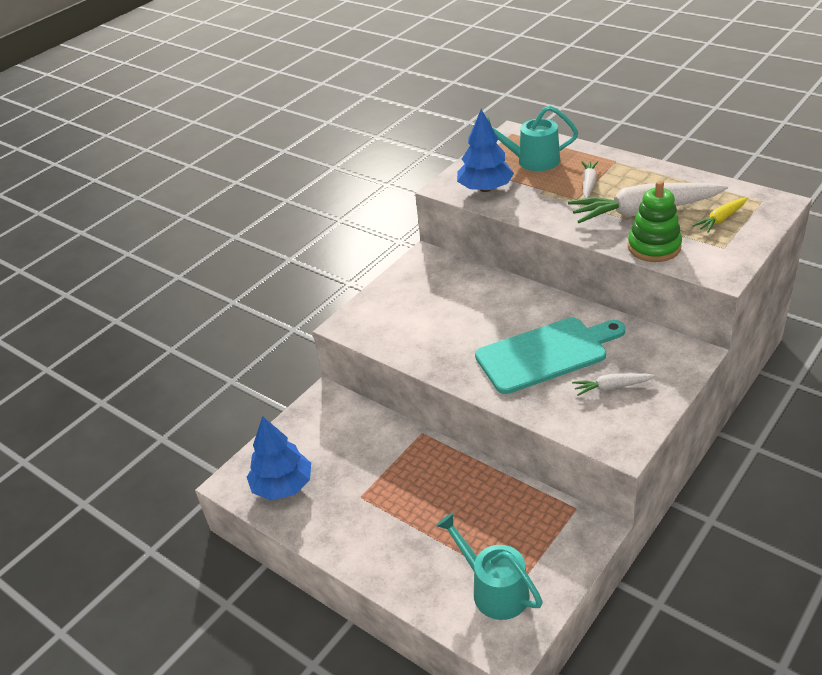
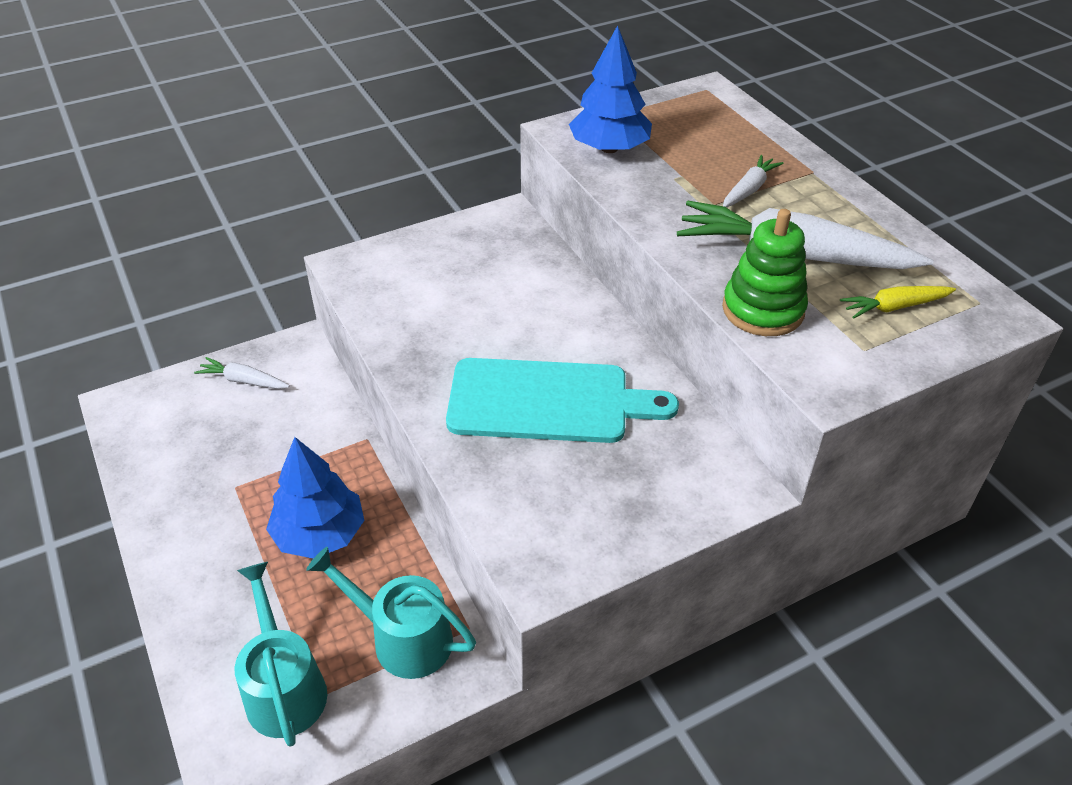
camera: 20 degrees right, 5 degrees up
(282, 486) = (166, 433): blue tree -> blue tree (320, 534)
(532, 161) = (701, 133): turquoise watering can -> turquoise watering can (402, 638)
(612, 387) = (594, 485): white carrot -> white carrot (244, 381)

